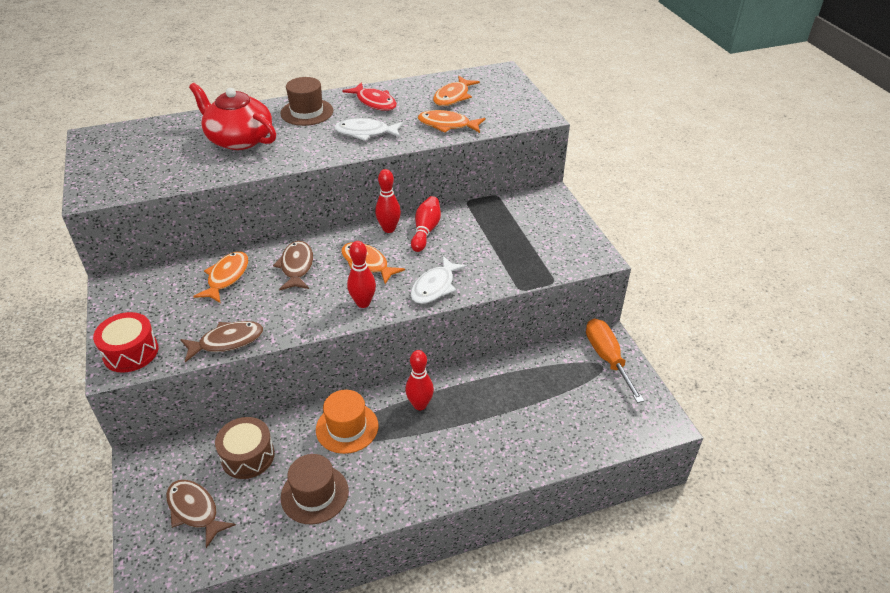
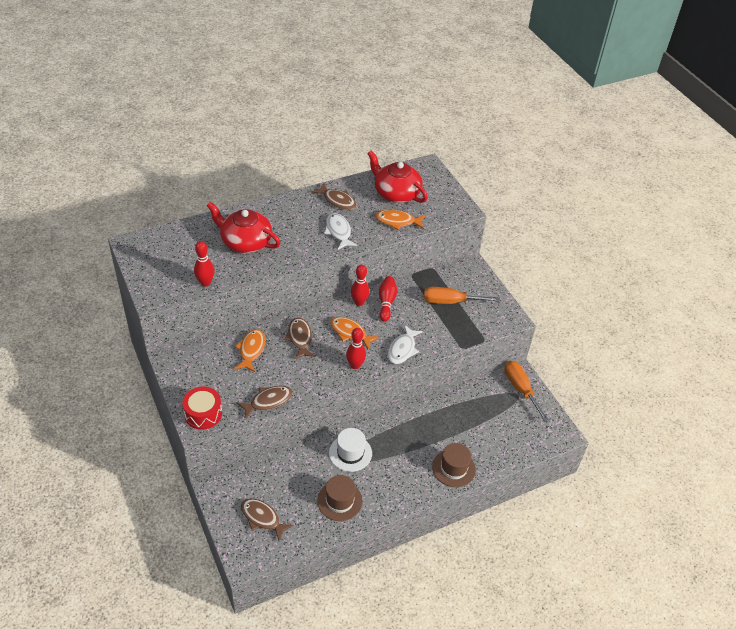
camera: 10 degrees left, 5 degrees up
(248, 456) = (287, 478): brown drum -> none
(307, 112) = (288, 213): brown hat -> brown hat (453, 468)
(347, 427) = (350, 453): orange hat -> white hat
(365, 133) = (338, 231): white fish -> white fish turned 75 degrees clockwise
(374, 102) = (337, 201): red fish -> brown fish
(420, 405) = (397, 433): red bowling pin -> red bowling pin (205, 283)
(453, 97) = (396, 193): orange fish -> red teapot
(514, 233) = (450, 301): none -> orange screwdriver

